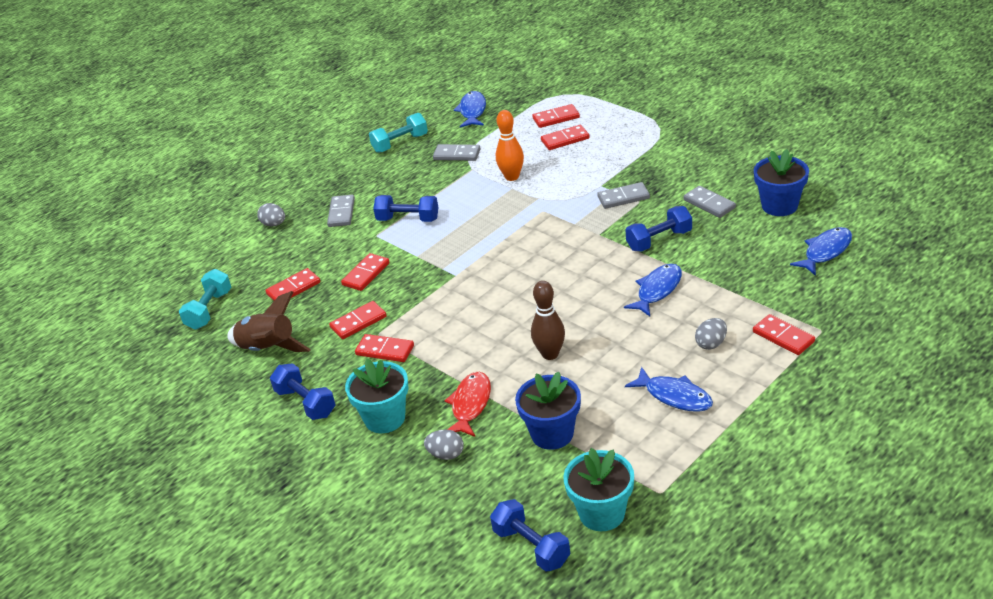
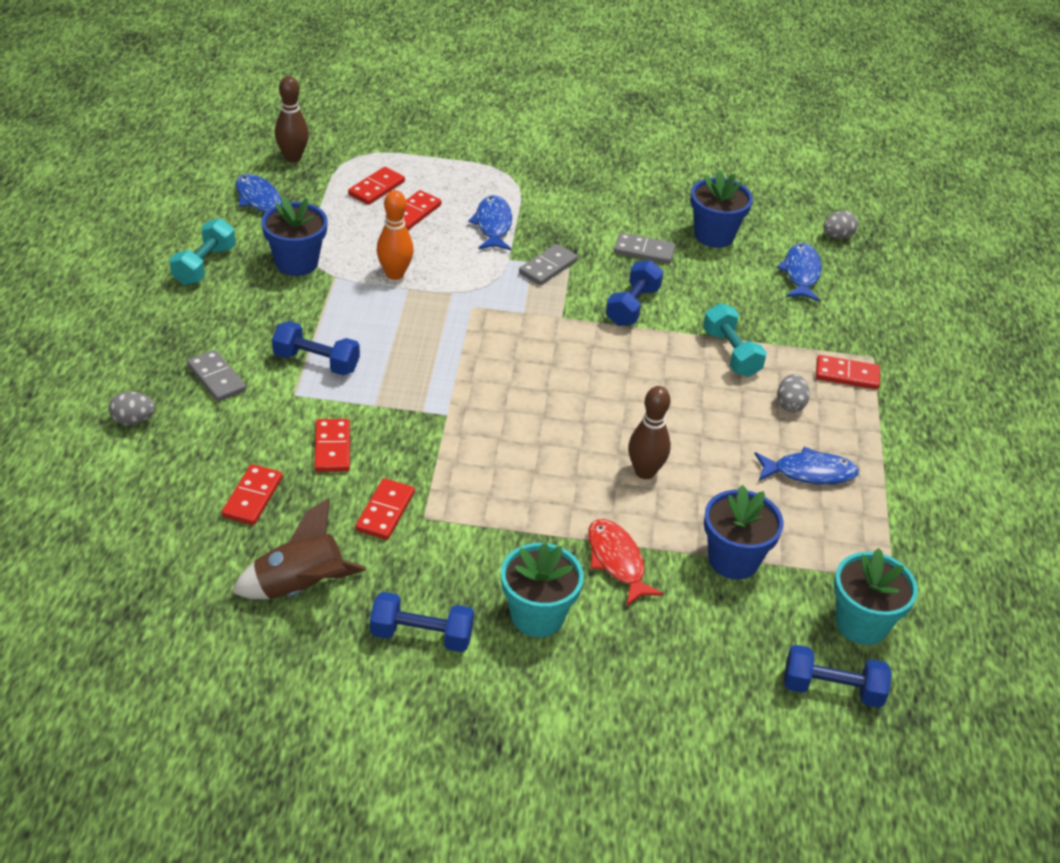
camera: 45 degrees left, 5 degrees up
(209, 310) = (160, 566): turquoise dumbbell -> turquoise dumbbell (731, 353)
(385, 350) = (454, 534): red domino -> none
(408, 219) = (316, 362): blue dumbbell -> blue dumbbell turned 45 degrees clockwise
(446, 454) = (648, 629): grey egg -> grey egg (837, 236)
(457, 154) = (296, 262): grey domino -> blue flower pot
(520, 87) = (293, 157): none -> brown bowling pin
(657, 290) = (684, 363): blue fish -> blue fish (493, 225)

